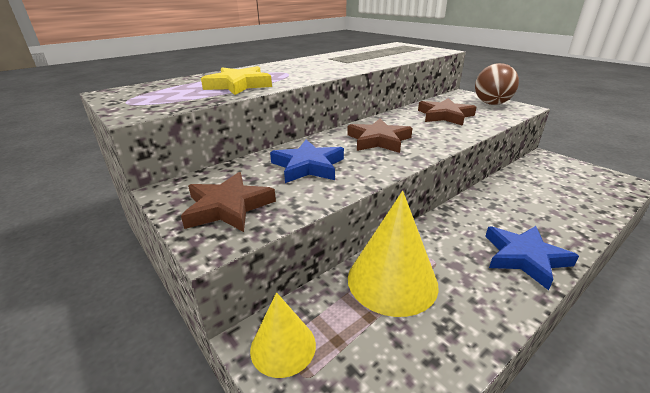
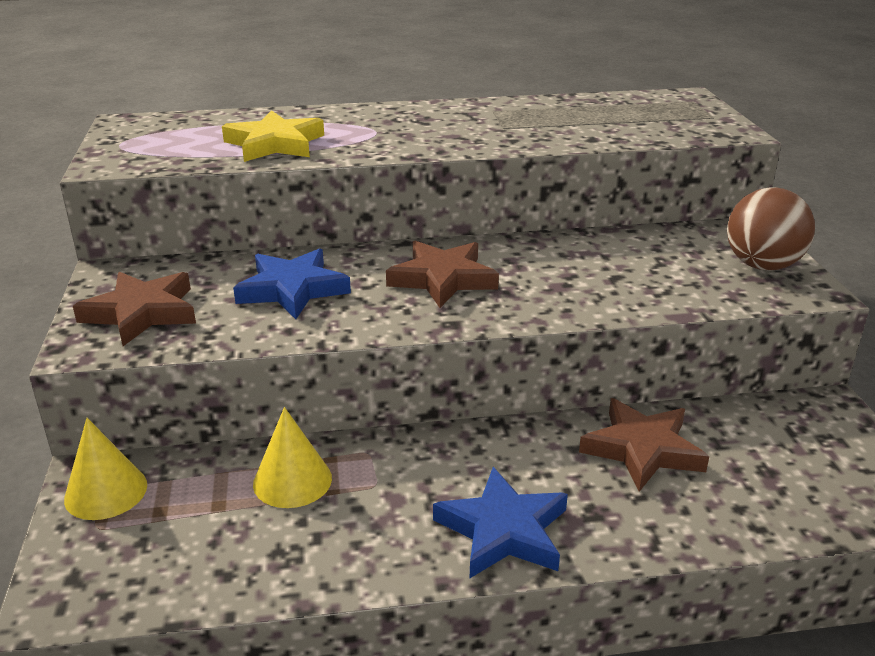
camera: 30 degrees right, 0 degrees up
(392, 280) = (292, 480): yellow cone -> yellow cone, size x0.60
(445, 116) = (625, 266): brown star -> brown star (642, 449)

